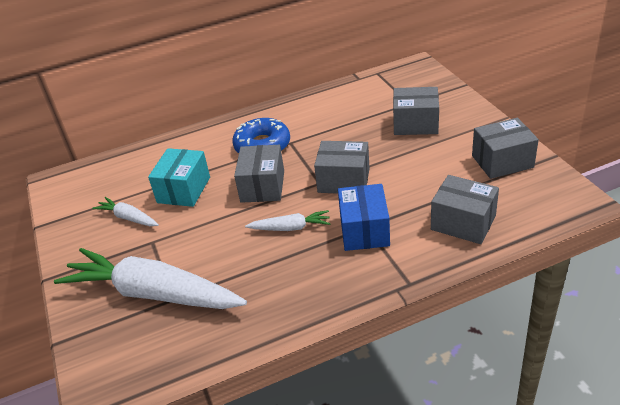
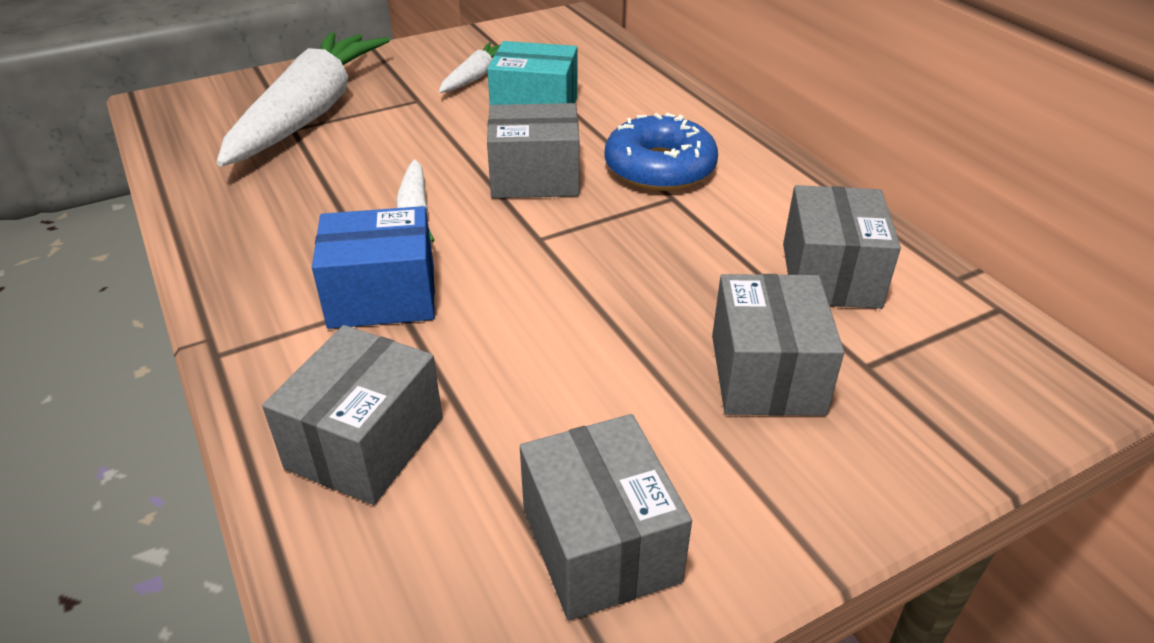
camera: 80 degrees right, 0 degrees up
(343, 180) = (542, 267): grey box -> grey box (830, 275)

